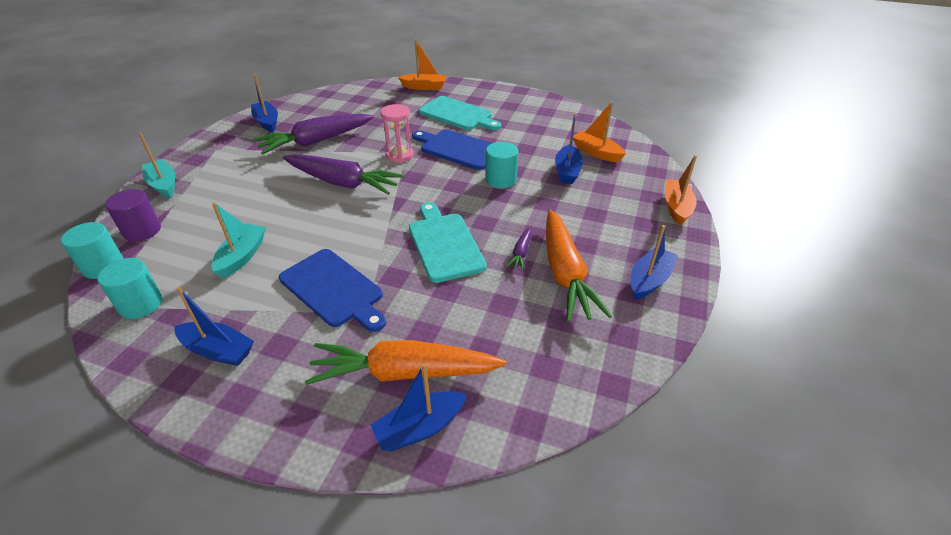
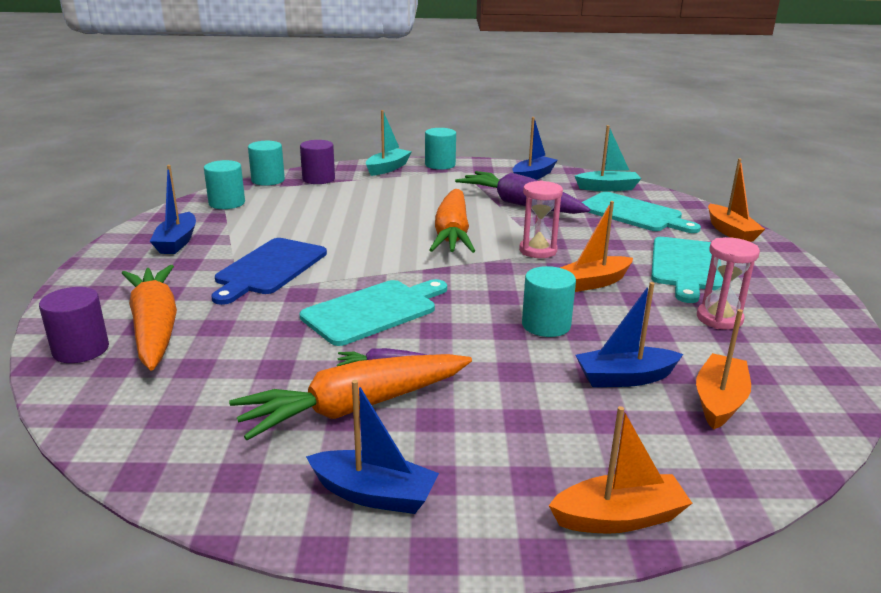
camera: 70 degrees right, 15 degrees down
(189, 156) = (440, 165): none -> turquoise cylinder
(242, 256) = (302, 220): turquoise boat -> turquoise boat (608, 188)
(342, 183) = (452, 234): purple carrot -> orange carrot
(372, 106) = (634, 213): none -> turquoise cutting board
(420, 428) = (81, 349): blue boat -> purple cylinder
(458, 149) = (594, 282): blue cutting board -> orange boat
(521, 126) = (719, 319): none -> pink hourglass

